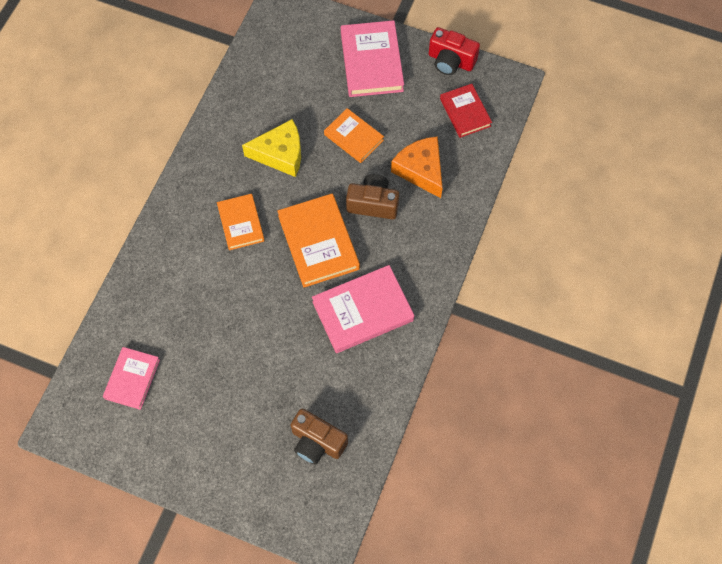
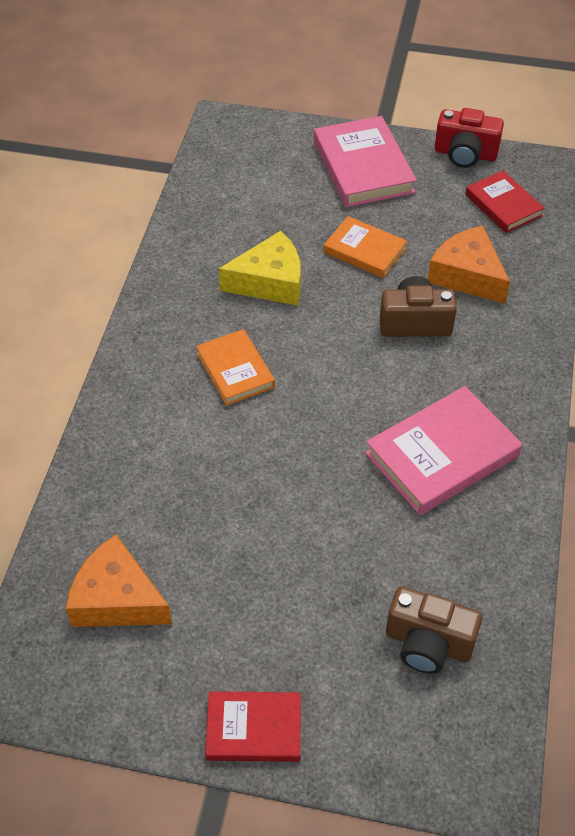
camera: 10 degrees left, 15 degrees down
(132, 379) = (117, 599): pink book -> orange cheese
(198, 478) = (254, 729): none -> red book
(318, 242) = (352, 378): orange book -> none

